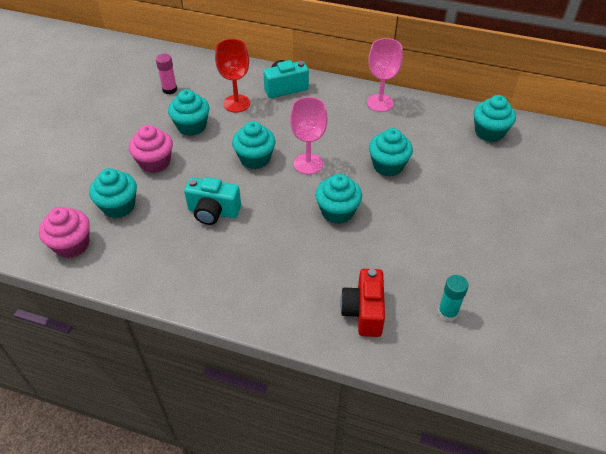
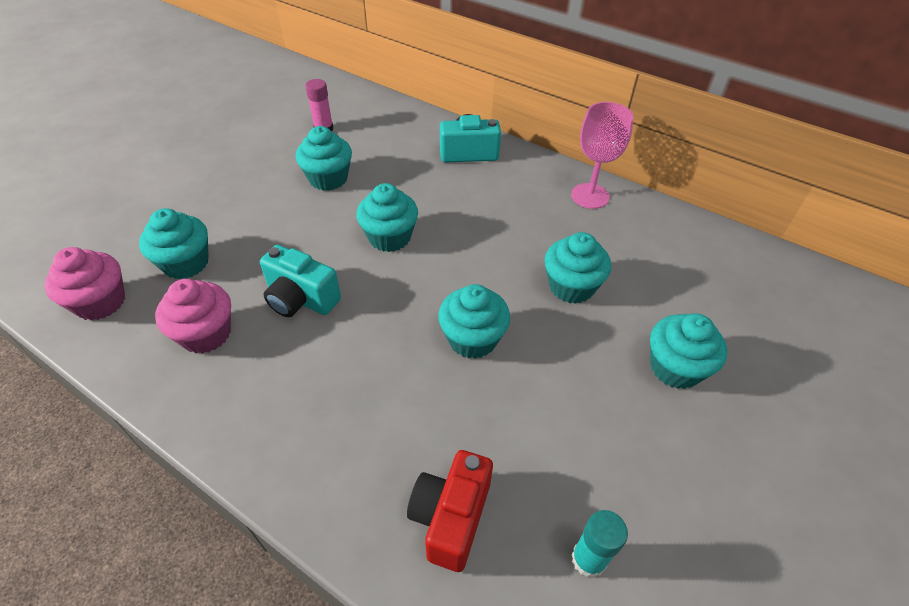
camera: 15 degrees right, 0 degrees up
(155, 162) = (260, 215): pink cupcake -> pink cupcake (206, 334)
(236, 103) = (398, 161): red goblet -> none
(308, 164) = (458, 259): pink goblet -> none
(489, 132) = (741, 269): turquoise cupcake -> turquoise cupcake (675, 368)

